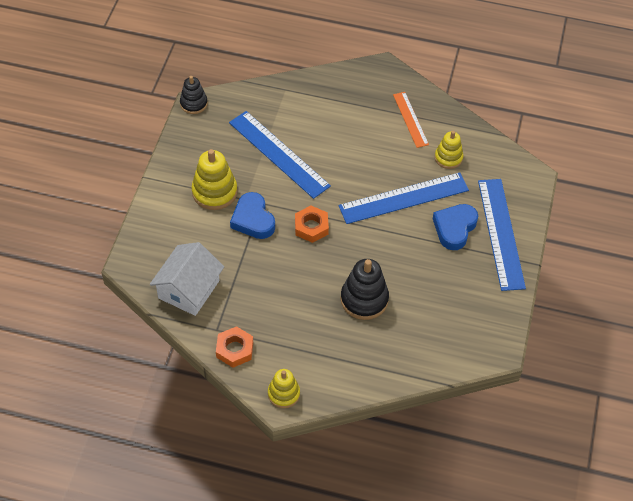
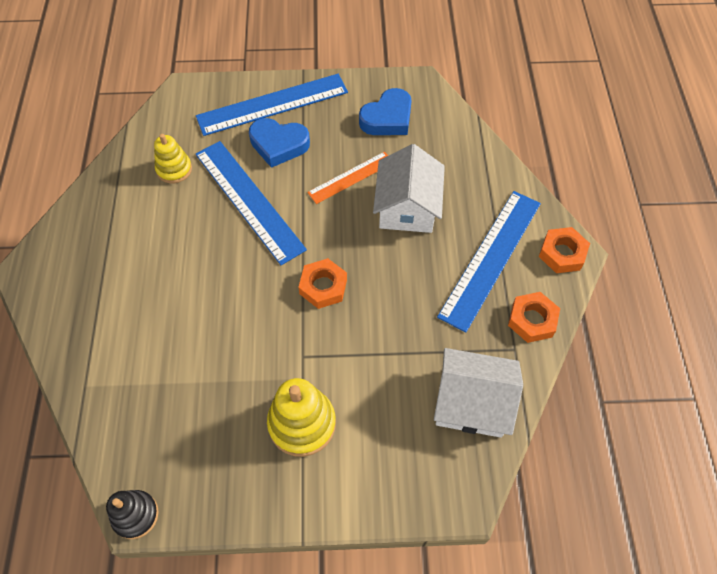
camera: 105 degrees left, 5 degrees up
(253, 219) = (334, 358): blue heart -> blue heart (387, 118)
(278, 154) = (212, 359): blue ruler -> blue ruler (491, 258)
(283, 394) = (562, 253): yellow stacking toy -> orange nut
(364, 299) = (407, 207): black stacking toy -> white house
(410, 119) = (118, 220): orange ruler -> orange ruler (351, 177)

